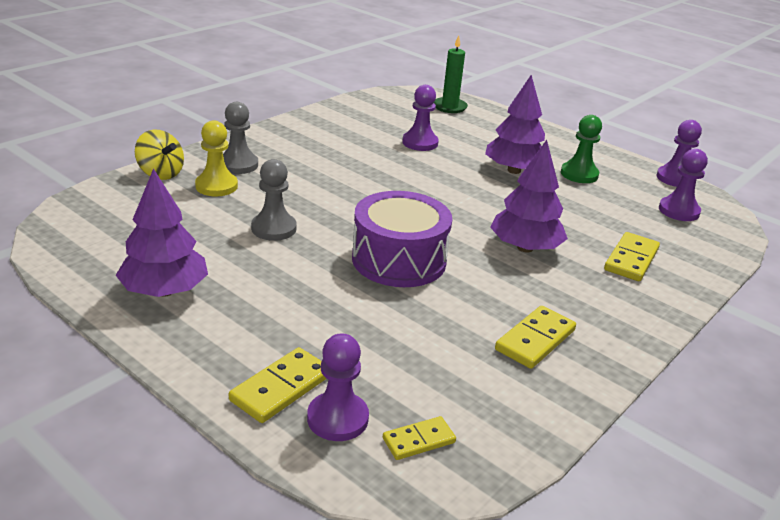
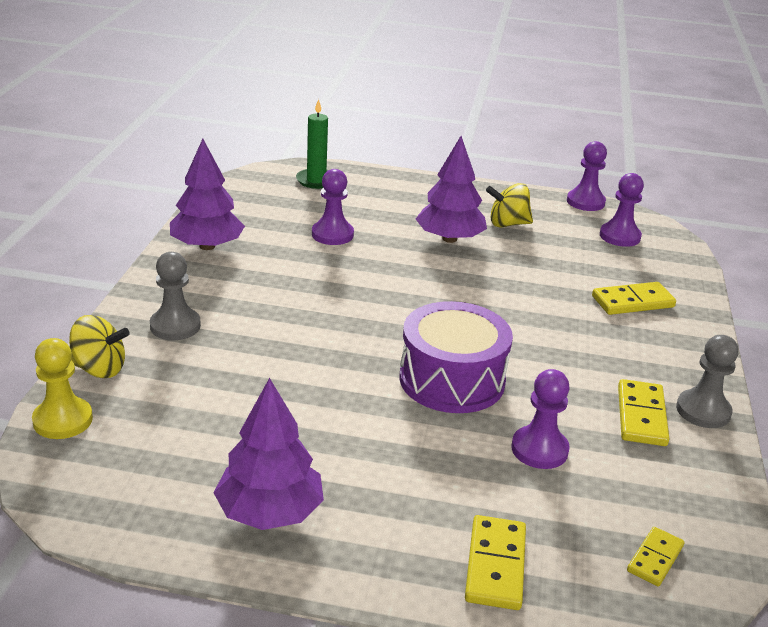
camera: 30 degrees left, 0 degrees up
(216, 186) = (181, 362): yellow pawn -> yellow pawn (63, 420)
(274, 228) = (298, 391): grey pawn -> grey pawn (703, 411)
(337, 418) = (573, 571): purple pawn -> purple pawn (539, 449)
(525, 248) = (542, 323): purple tree -> purple tree (207, 246)
(579, 174) = (507, 224): green pawn -> yellow spinning top
(631, 260) = (633, 302): yellow domino -> yellow domino turned 75 degrees clockwise

